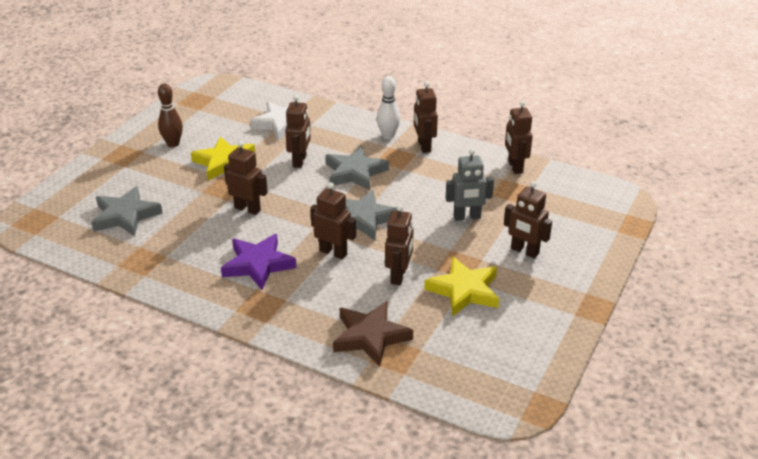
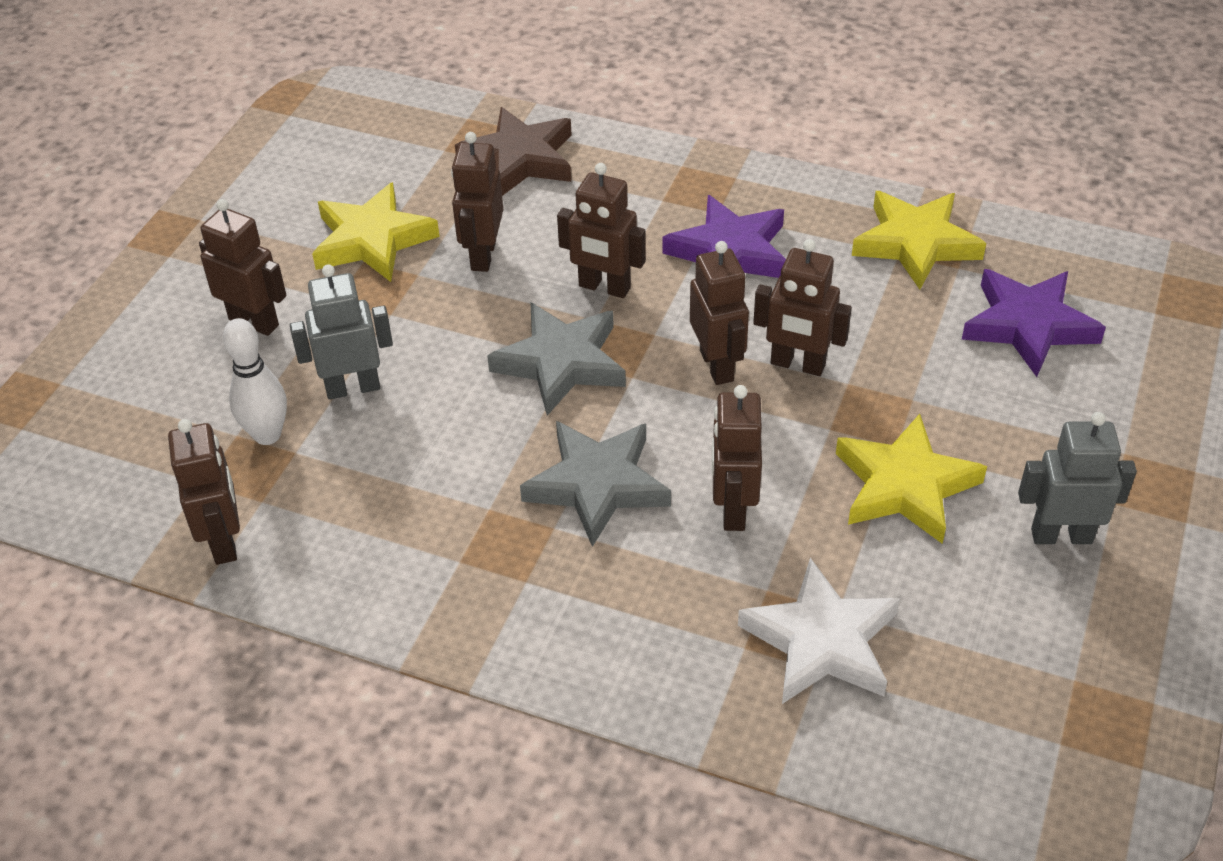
camera: 175 degrees right, 10 degrees up
(125, 216) = (1028, 326): grey star -> purple star
(153, 260) = (915, 243): none -> yellow star
(173, 144) = (1061, 535): brown bowling pin -> grey robot
(388, 136) = (533, 621): white bowling pin -> white bowling pin (267, 435)
(424, 146) = (439, 591): brown robot -> brown robot (717, 365)

